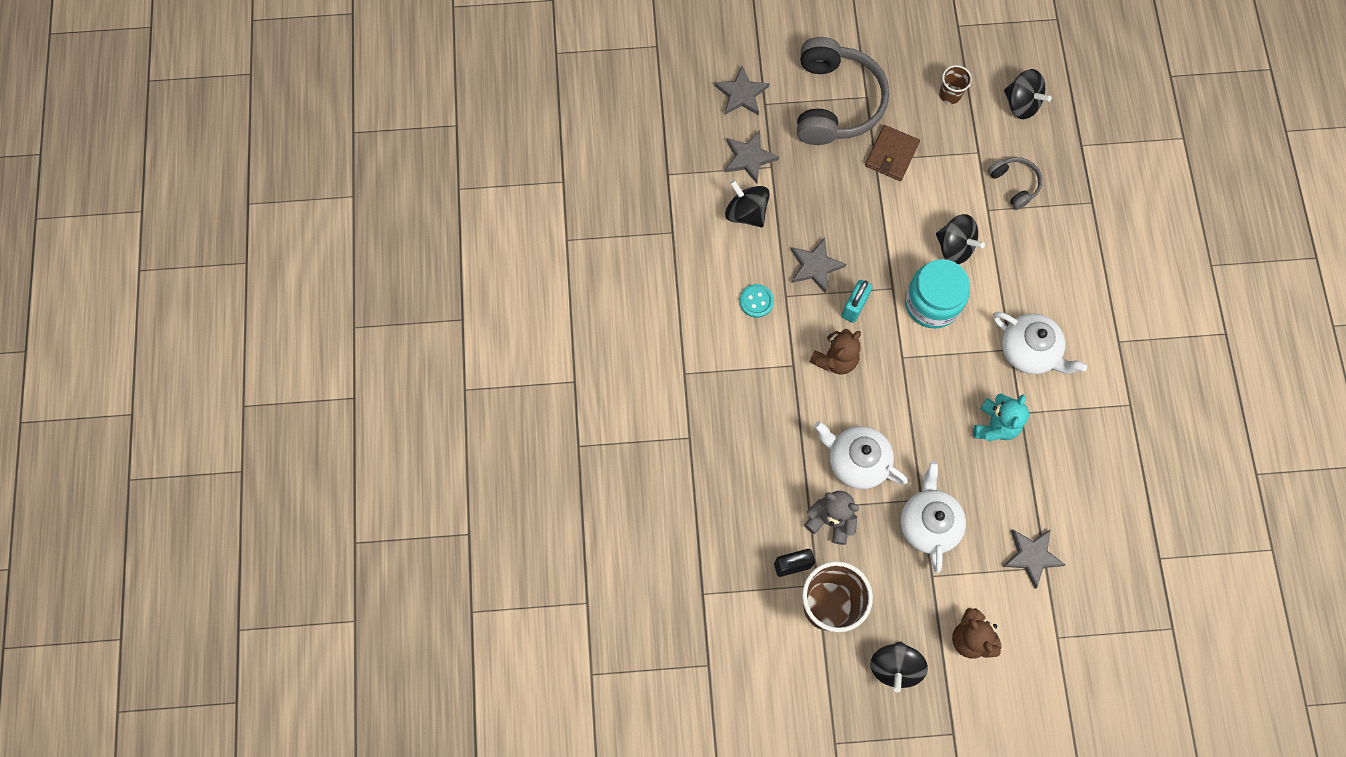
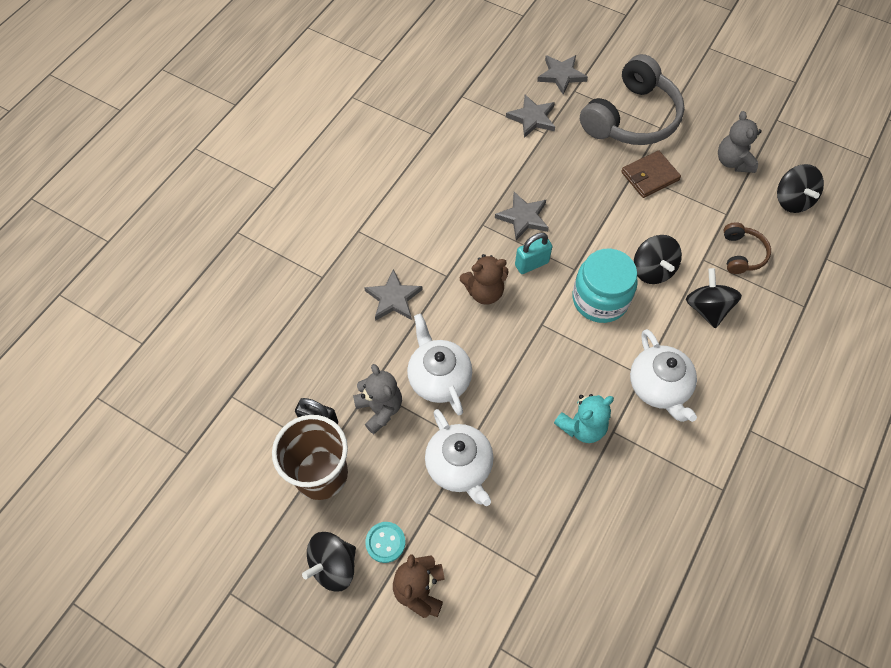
camera: 35 degrees right, 10 degrees down
(746, 212) = (499, 152): black spinning top -> black spinning top (707, 308)
(756, 301) = (456, 215): turquoise button -> turquoise button (385, 542)
(928, 523) = (460, 466): white teapot -> white teapot turned 120 degrees clockwise
(950, 94) = (733, 161): brown cup -> grey teddy bear
(1014, 184) = (741, 254): grey headphones -> brown headphones
(1031, 556) = (531, 557): grey star -> grey star (393, 298)

